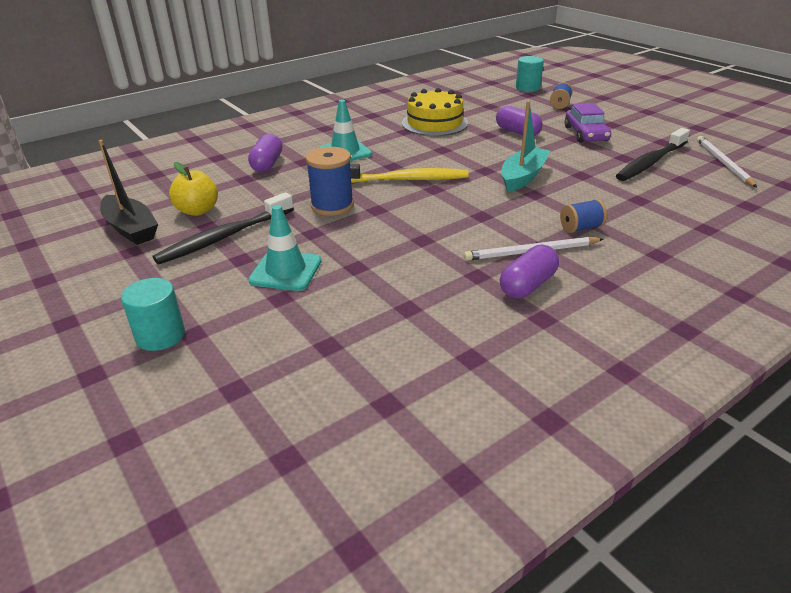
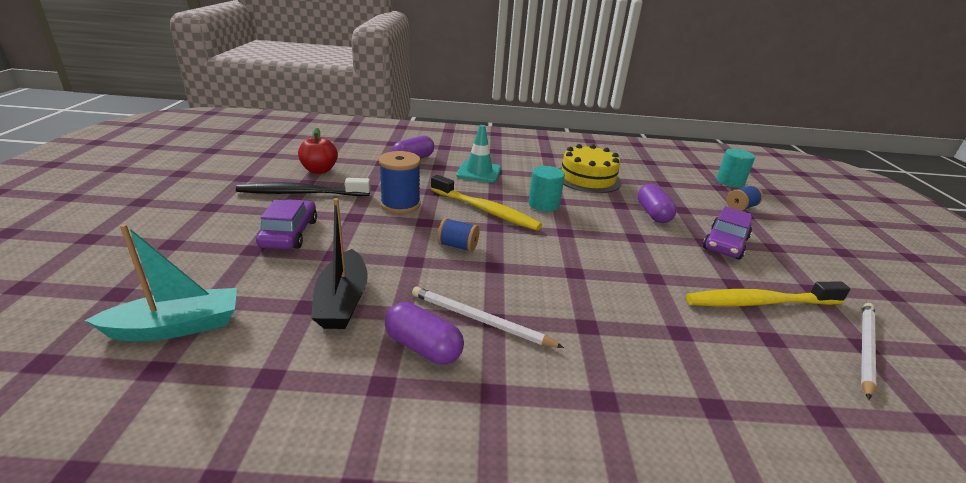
camera: 35 degrees right, 5 degrees down
(131, 229) = (268, 165): black boat -> black boat (342, 301)
(160, 335) = (156, 235): turquoise cylinder -> turquoise cylinder (543, 204)
(198, 211) = (319, 170): yellow apple -> red apple
(286, 271) = (289, 233): turquoise traffic cone -> purple car
(523, 177) = (590, 253): turquoise boat -> turquoise boat (177, 327)
(527, 285) = (423, 347): purple capsule -> purple capsule turned 45 degrees clockwise
(580, 228) = (565, 325): blue spool -> blue spool (458, 246)
(650, 162) = (759, 302): black toothbrush -> yellow toothbrush

